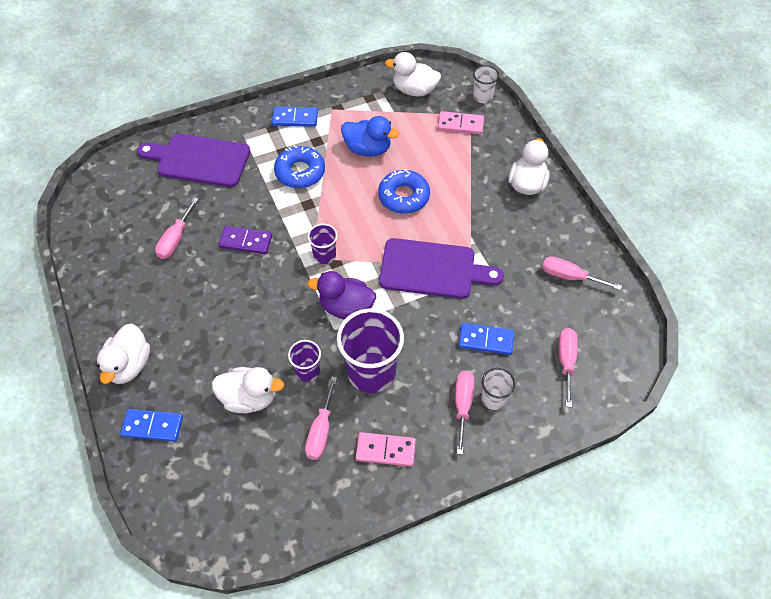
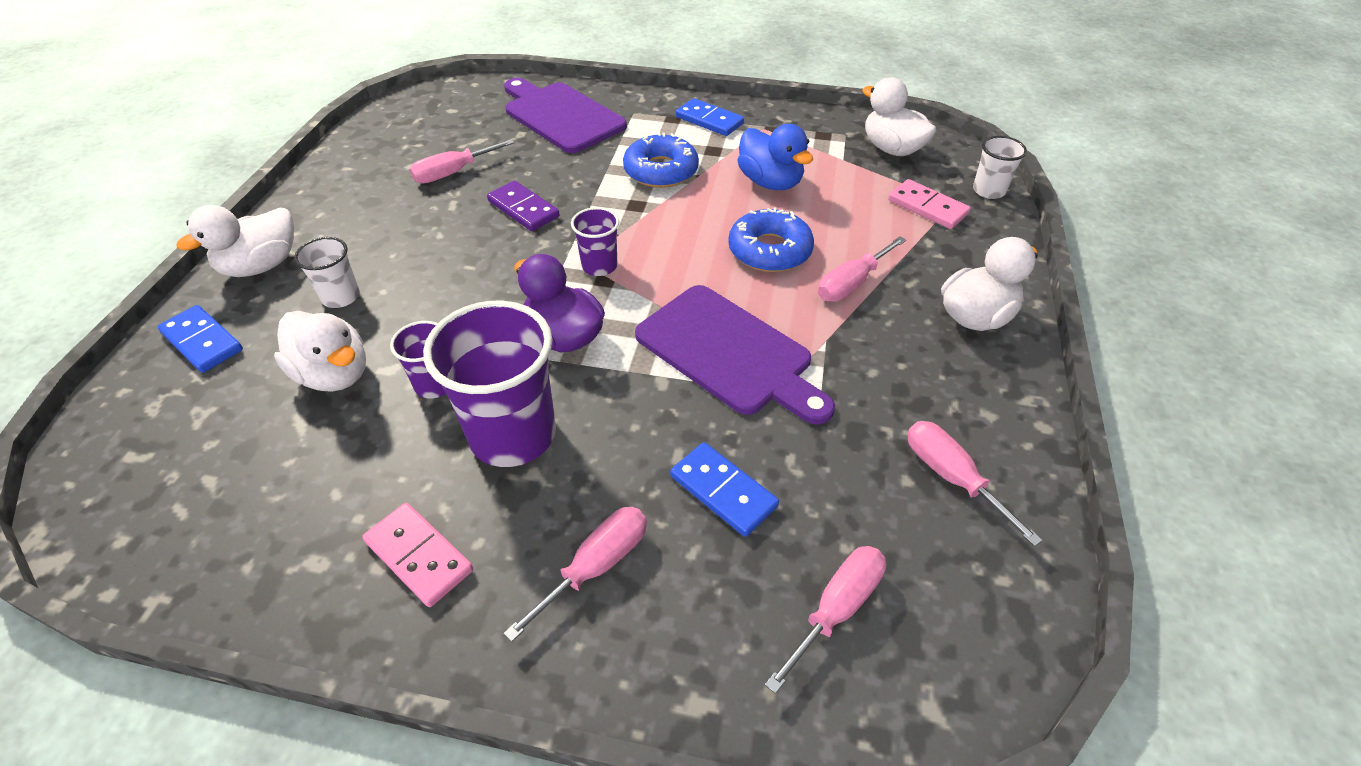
camera: 35 degrees right, 10 degrees down
(321, 431) = (368, 469): pink screwdriver -> pink screwdriver (851, 283)
(493, 399) = (655, 589): white cup -> white cup (341, 297)

